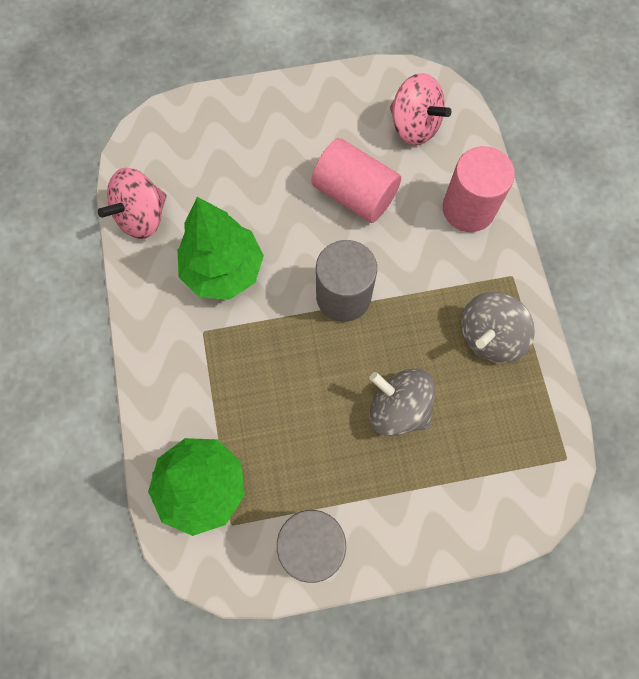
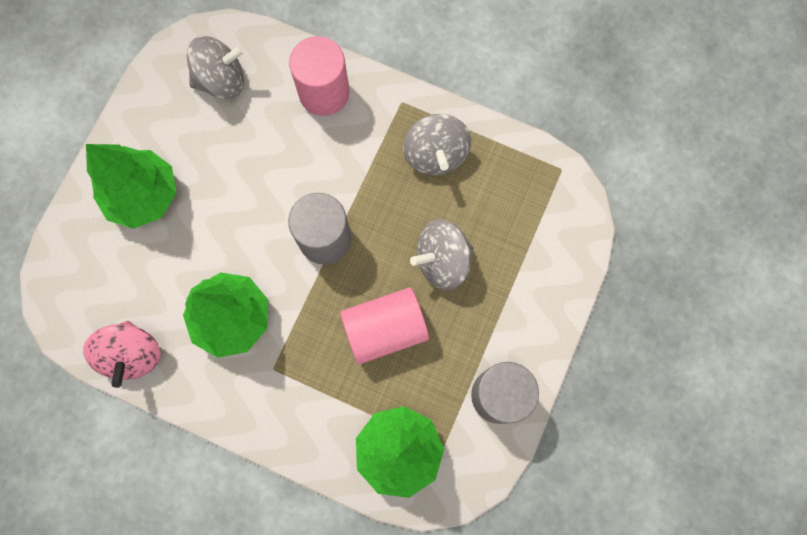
camera: 55 degrees left, 5 degrees up
(275, 137) = (143, 196): none -> green tree
(354, 194) = (245, 169): pink cylinder -> pink cylinder (385, 329)
(414, 126) = (221, 80): pink spinning top -> grey spinning top

